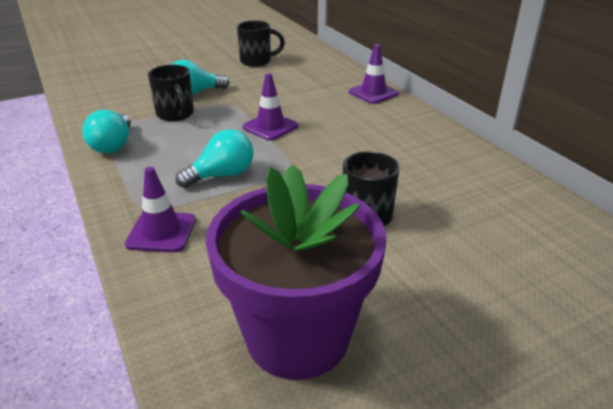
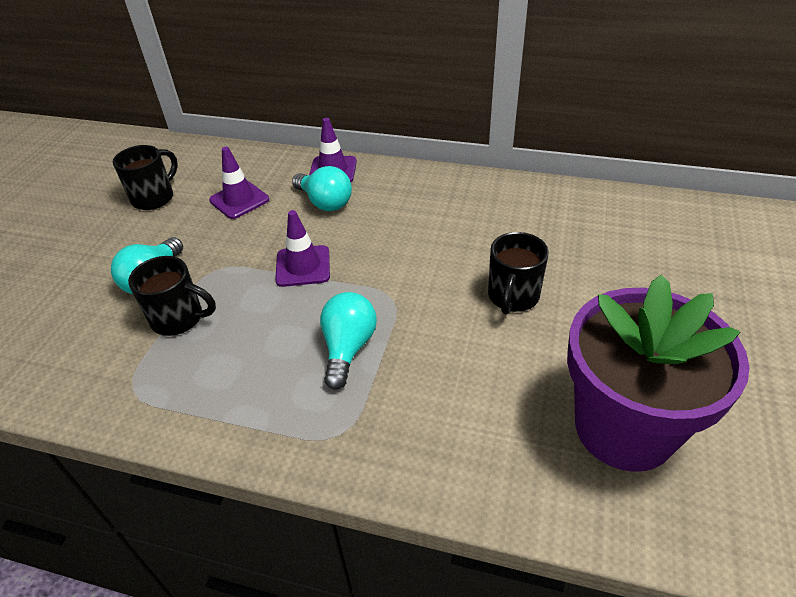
camera: 45 degrees left, 10 degrees up
(113, 145) = (176, 404): turquoise light bulb -> turquoise light bulb (325, 202)
(161, 232) = (396, 444): purple traffic cone -> purple traffic cone (239, 200)

